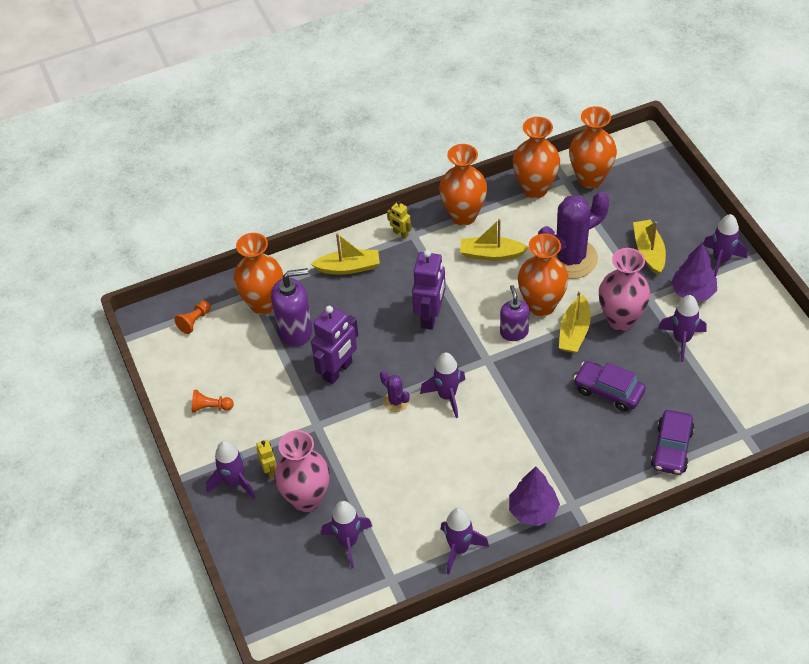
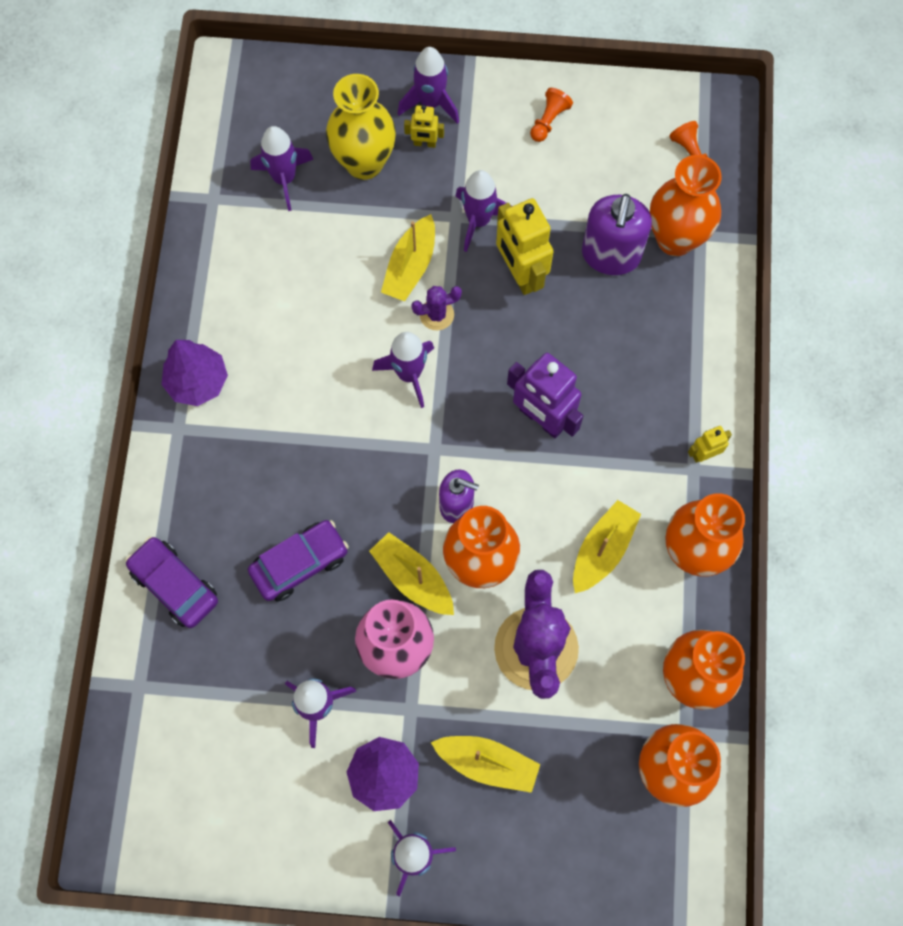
camera: 115 degrees right, 20 degrees up
(306, 499) = (364, 163): pink vase -> yellow vase
(338, 371) = (520, 274): purple robot -> yellow robot
(348, 267) = (680, 362): yellow boat -> yellow boat (410, 266)
(459, 549) = (203, 281): purple rocket -> purple rocket (478, 220)

